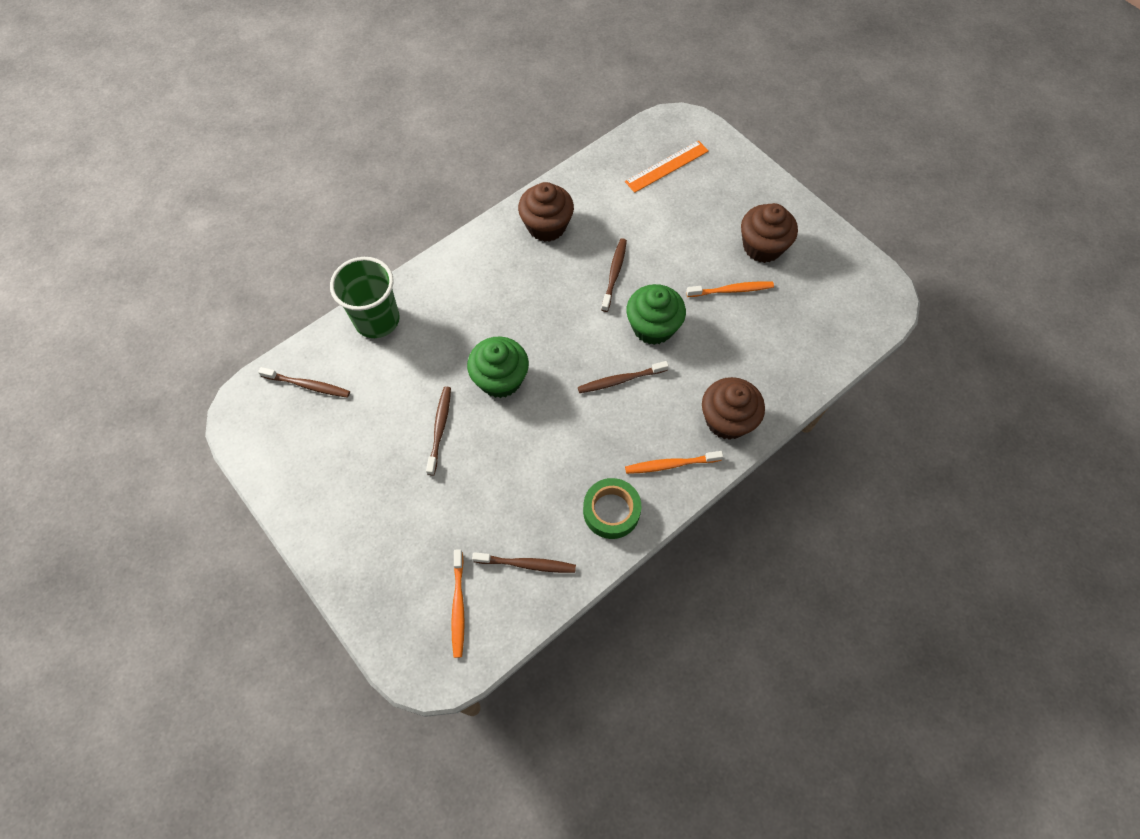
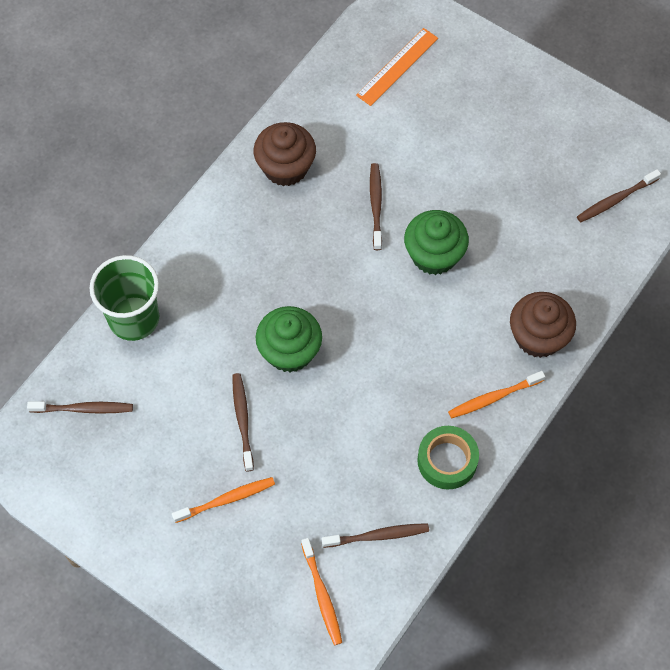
camera: 15 degrees left, 0 degrees up
(620, 380) = (416, 321): brown toothbrush -> brown toothbrush (615, 200)
(731, 290) = (505, 194): orange toothbrush -> orange toothbrush (226, 499)
(762, 247) = (525, 137): brown cupcake -> none

